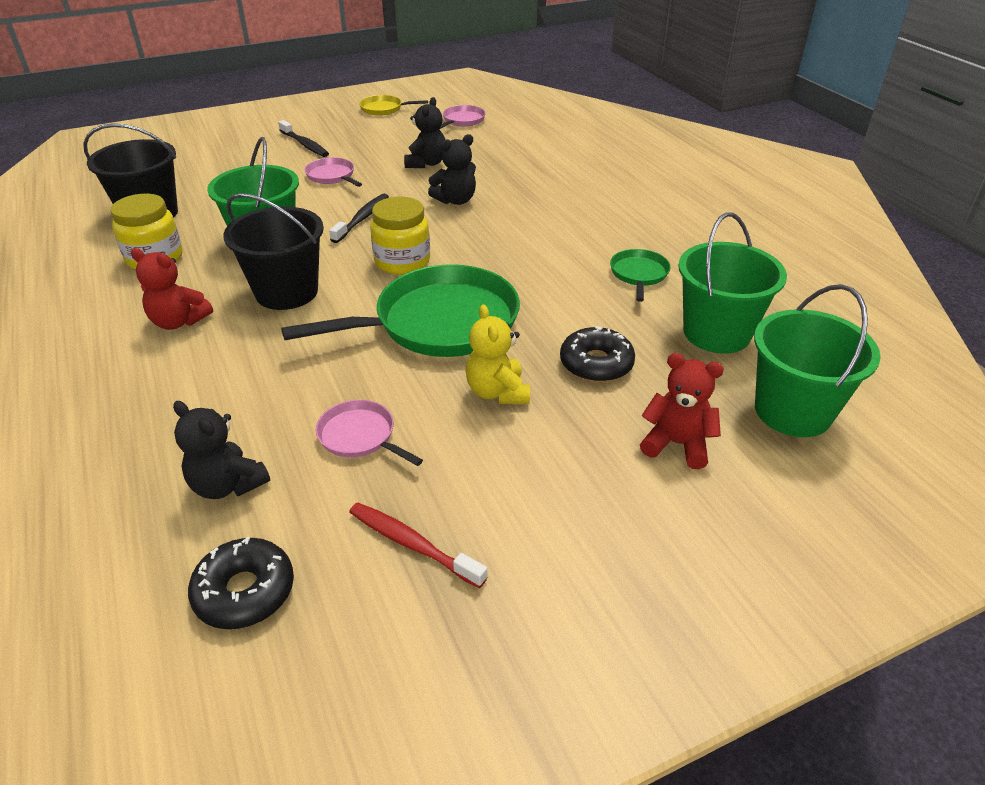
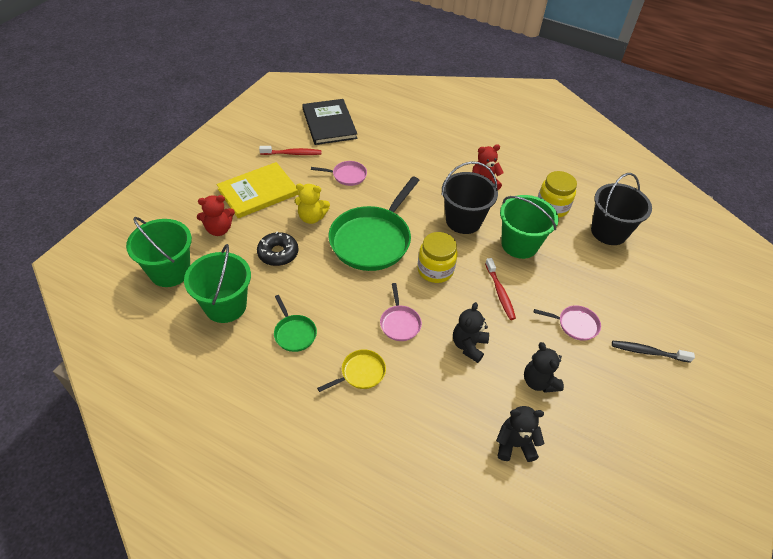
camera: 140 degrees right, 10 degrees up
(227, 485) = (371, 142): black teddy bear -> black teddy bear (514, 444)
(245, 591) = (329, 123): black donut -> black book
(362, 219) = (500, 293): black toothbrush -> red toothbrush
(384, 109) = (681, 455): yellow pan -> yellow pan (360, 373)
(462, 120) = (597, 480): pink pan -> pink pan (400, 323)
(497, 392) = (312, 217): yellow teddy bear -> yellow teddy bear turned 150 degrees clockwise
(556, 485) = (258, 192): none -> yellow book

